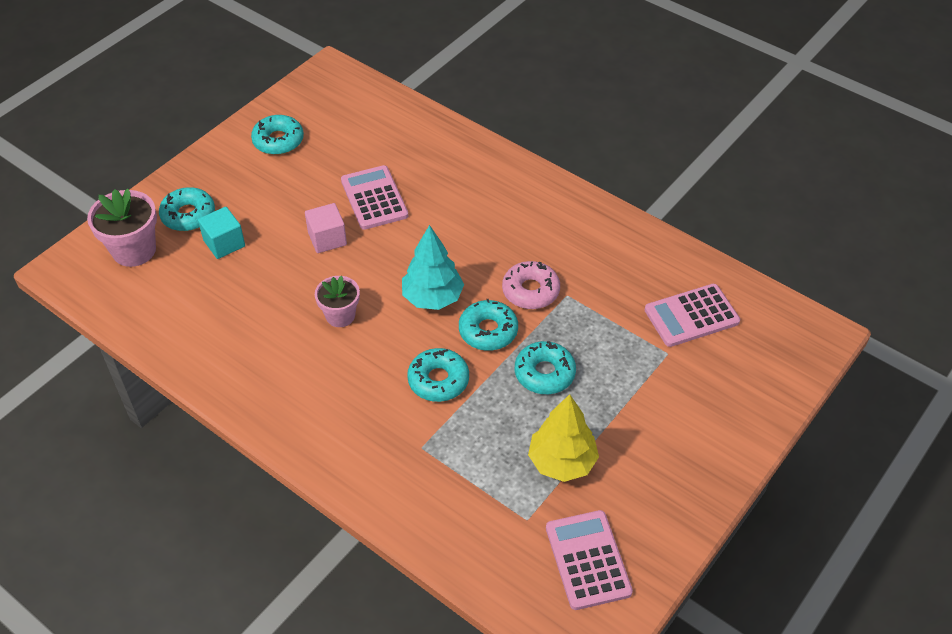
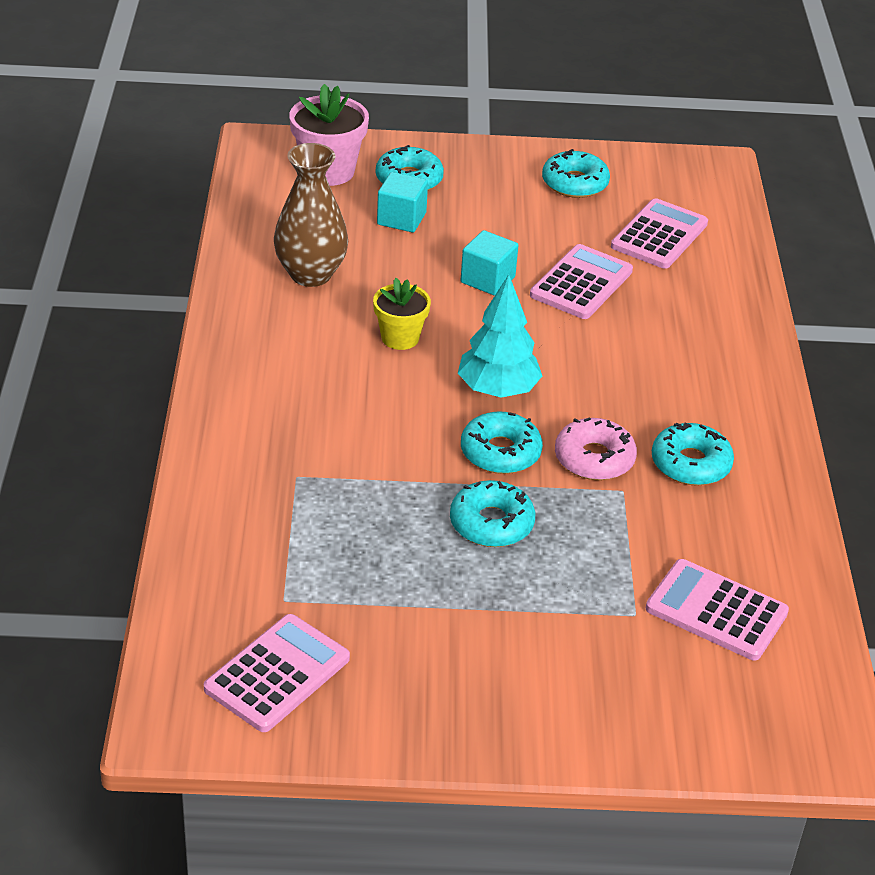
camera: 50 degrees right, 10 degrees down
(232, 324) = (310, 274): none -> brown vase
(327, 239) = (487, 279): pink cube -> turquoise cube
(340, 316) = (400, 338): pink flower pot -> yellow flower pot
(366, 136) = (659, 235): none -> pink calculator
(438, 380) = (394, 447): turquoise donut -> turquoise donut (690, 464)
(562, 462) = (386, 593): yellow tree -> none

